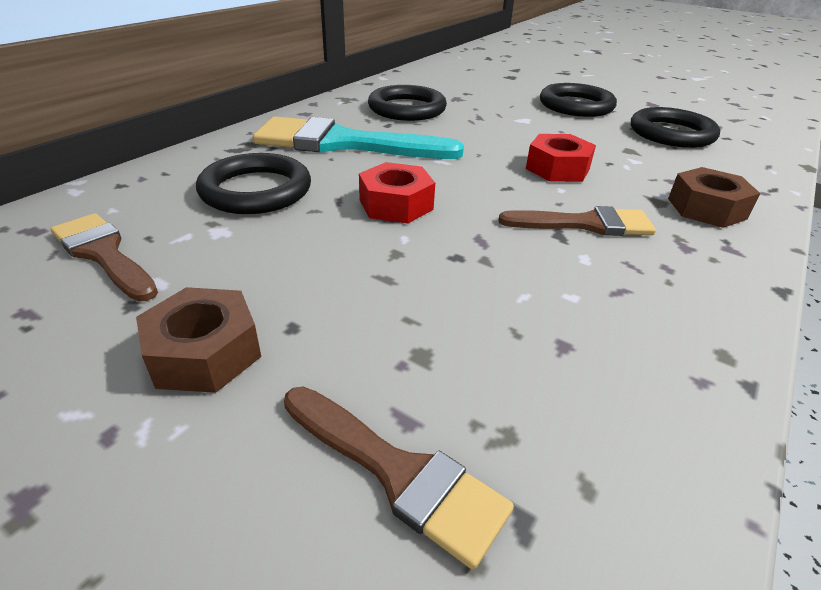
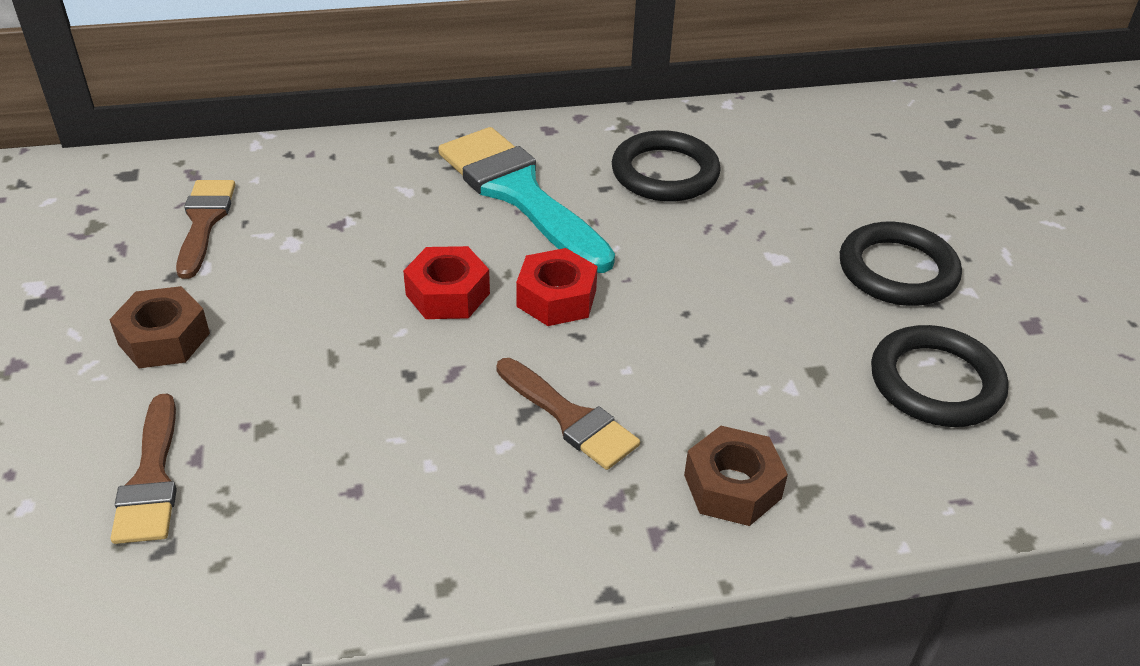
camera: 45 degrees right, 5 degrees up
(256, 190) = (368, 214): black ring -> none
(557, 168) = (673, 344): red nut -> red nut (556, 298)

